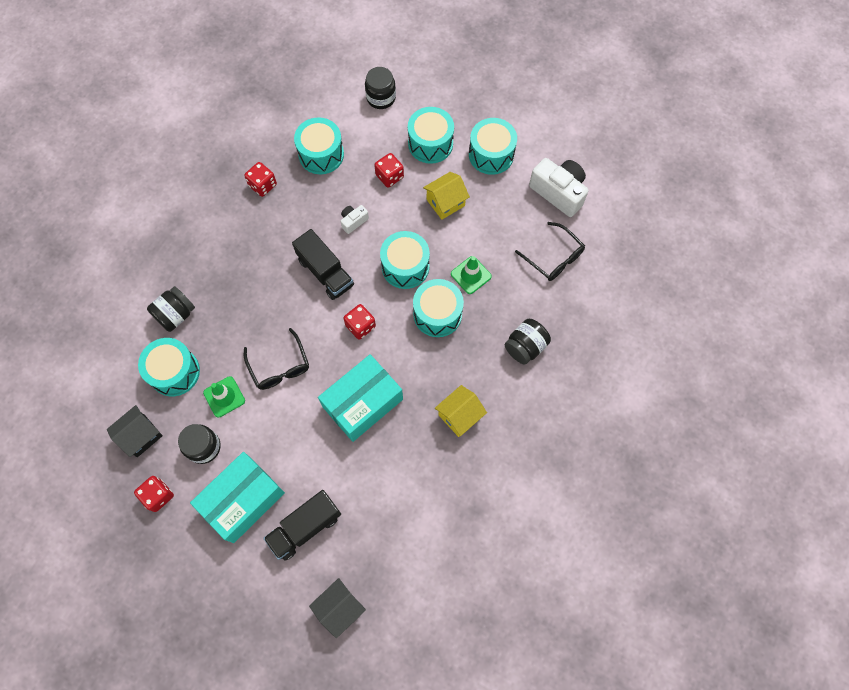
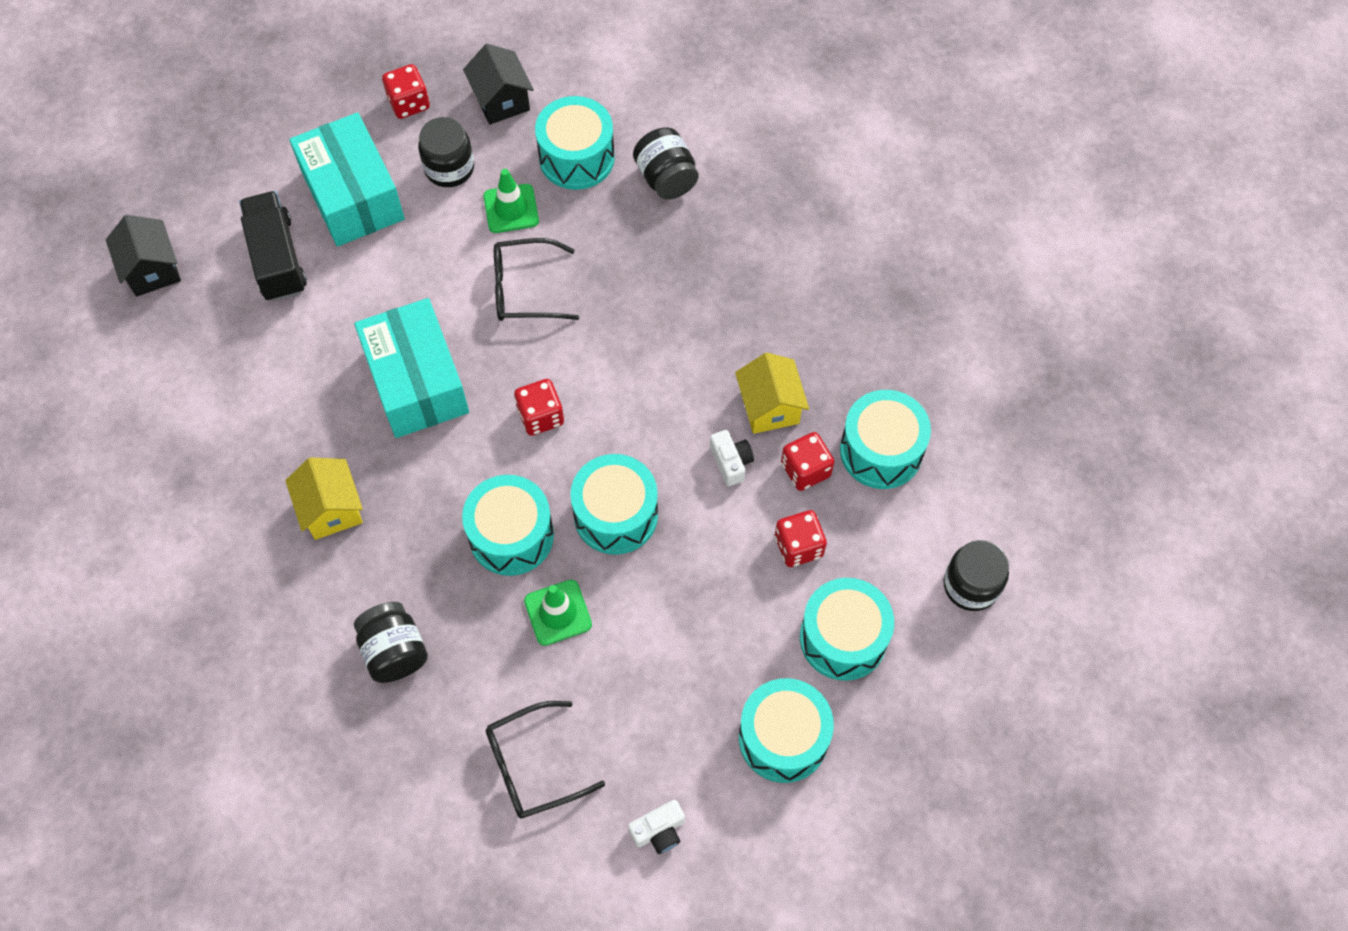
camera: 110 degrees right, 5 degrees down
(263, 185) = (850, 347): red dice -> red dice (805, 470)
(325, 272) = (654, 393): black truck -> none
(445, 203) = (712, 621): yellow house -> yellow house (769, 407)
(558, 192) = (659, 831): white camera -> white camera, size x0.49

